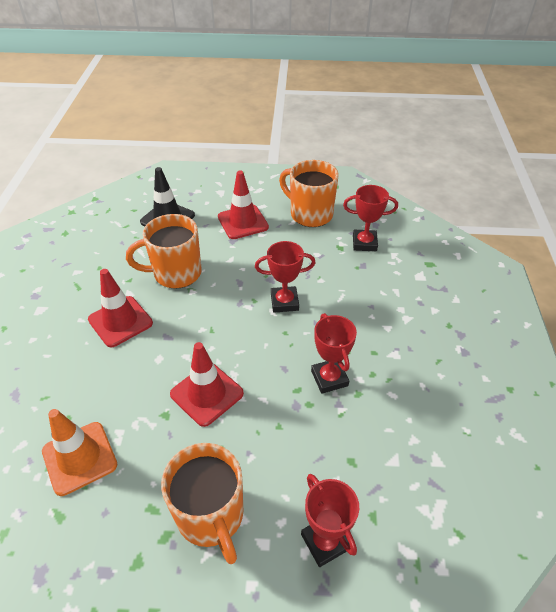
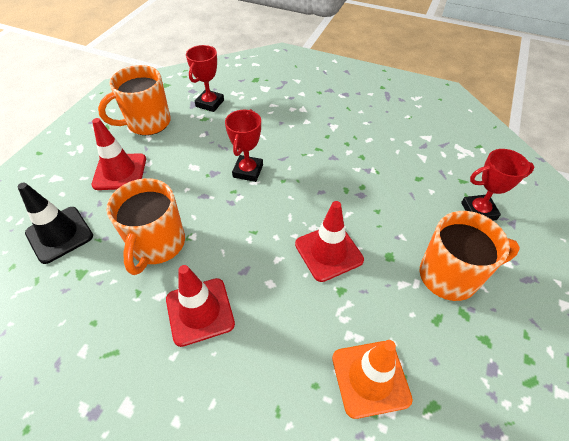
camera: 70 degrees left, 5 degrees up
(329, 378) = (342, 167): red trophy -> none

